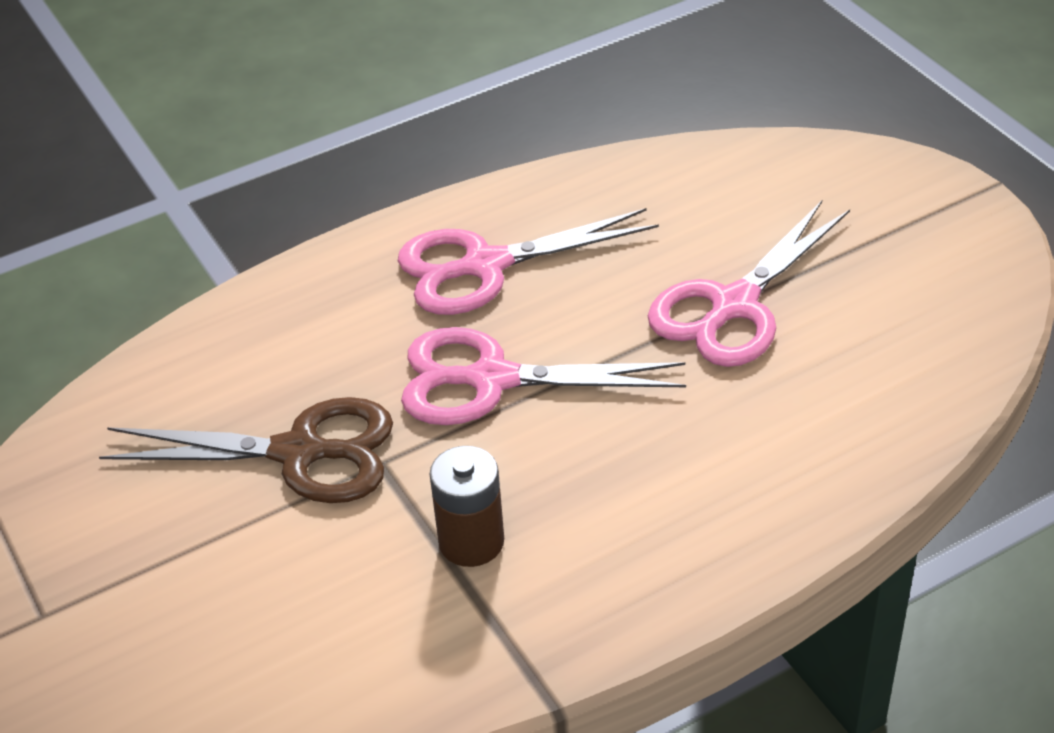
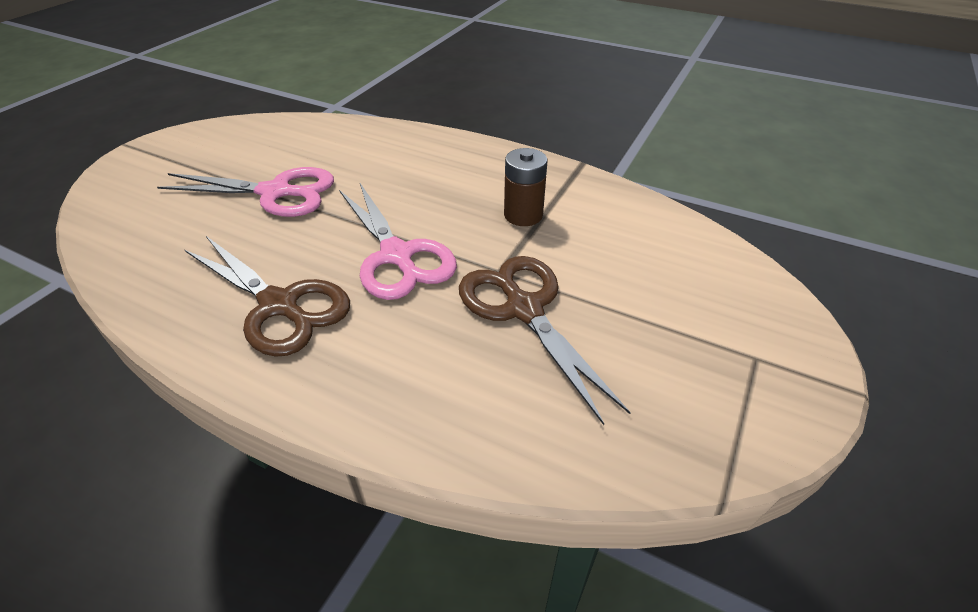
camera: 125 degrees left, 0 degrees up
(485, 266) = (279, 305): pink scissors -> brown scissors

